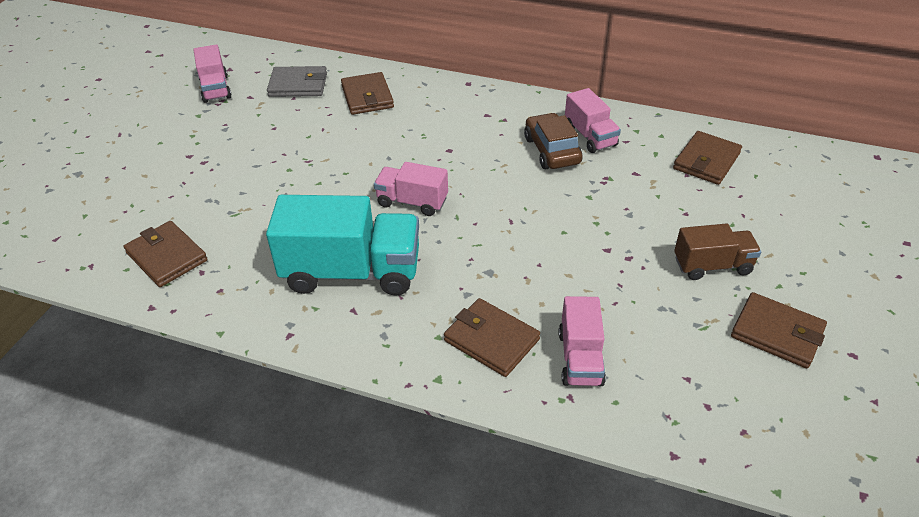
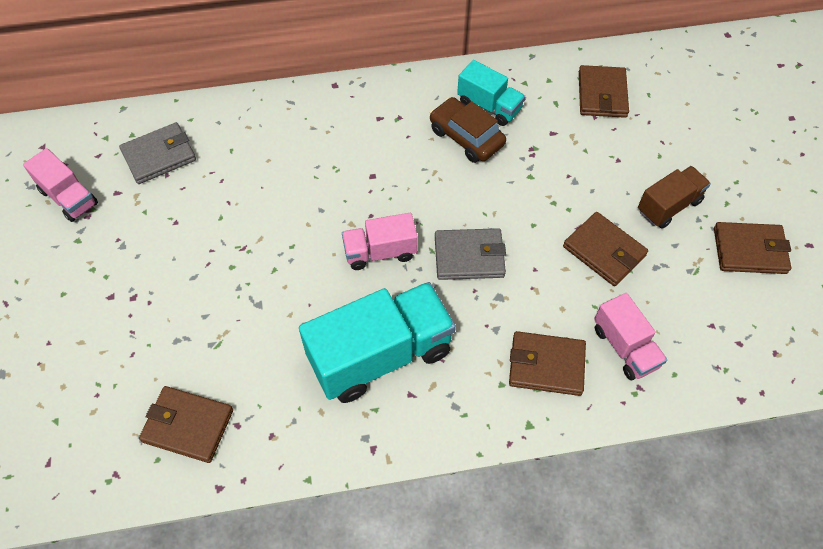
camera: 30 degrees left, 15 degrees up
(367, 97) = (245, 142): brown wallet -> brown wallet (604, 251)
(486, 233) = (469, 256): none -> grey wallet
(590, 136) = (489, 106): pink truck -> turquoise truck

